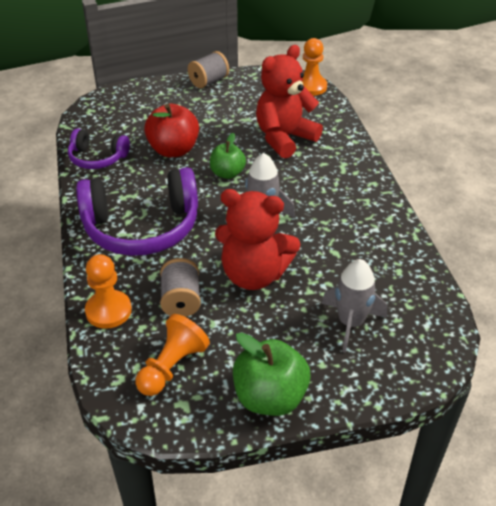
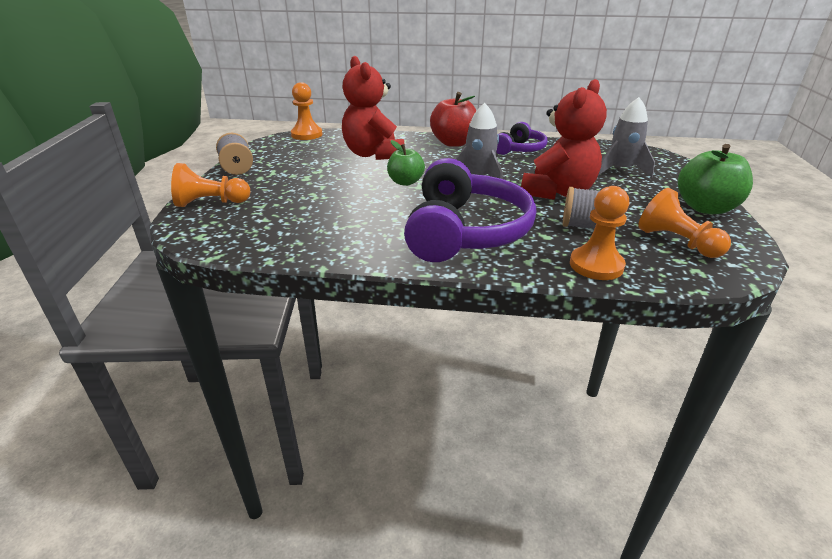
camera: 70 degrees left, 10 degrees down
(97, 158) = (312, 242): purple headphones -> purple headphones (519, 149)
(140, 95) = (211, 203): none -> orange pawn
(173, 150) = (342, 200): red apple -> red apple (453, 143)

